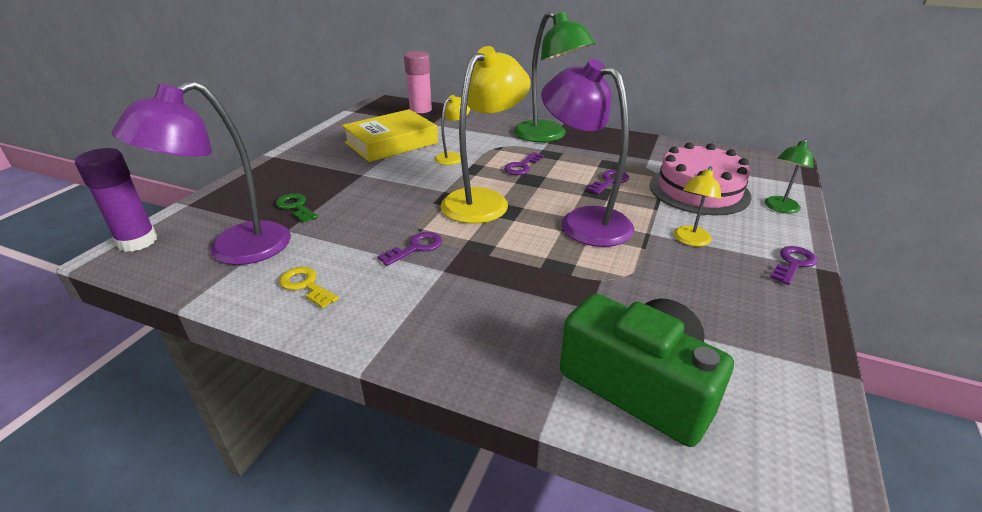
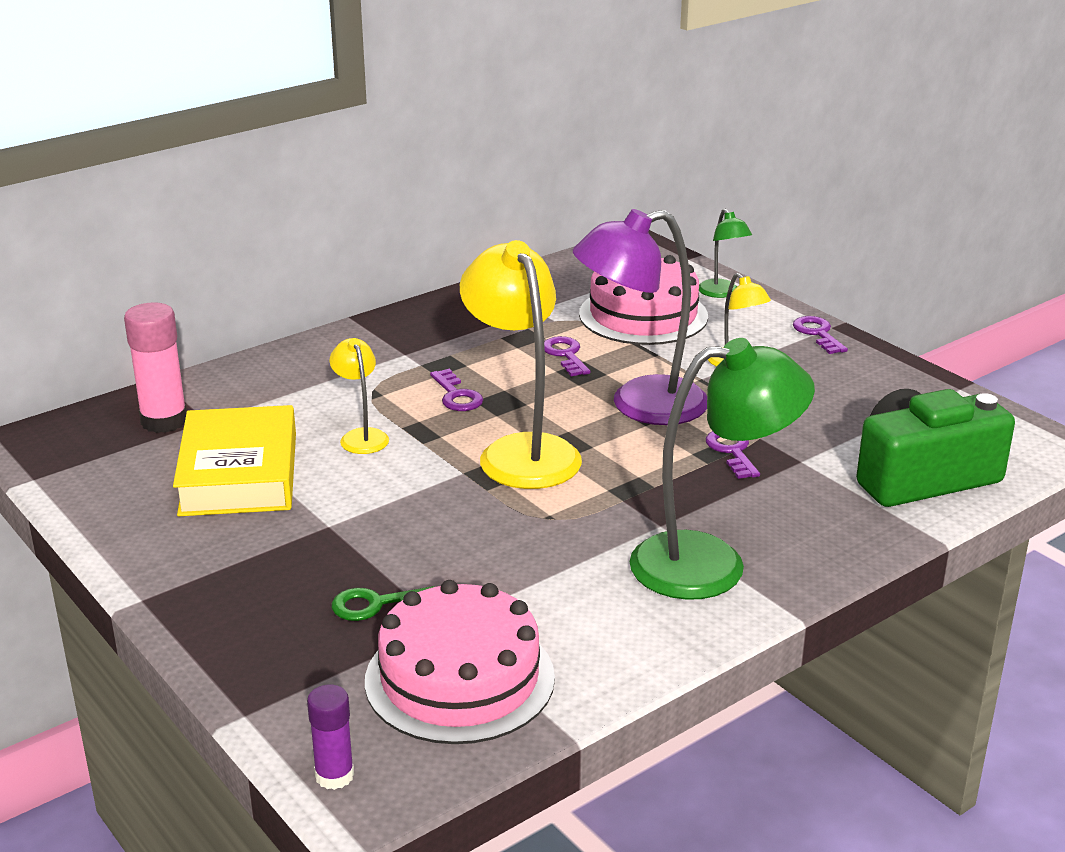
camera: 60 degrees left, 5 degrees down
(137, 241) = (334, 776): purple glue stick -> purple glue stick, size x0.60
(234, 250) = (459, 679): purple lamp -> pink cake
(305, 285) = (608, 630): yellow key -> none
(416, 248) = (593, 530): purple key -> purple key (732, 451)
(548, 136) = (384, 346): green lamp -> green lamp (711, 564)

